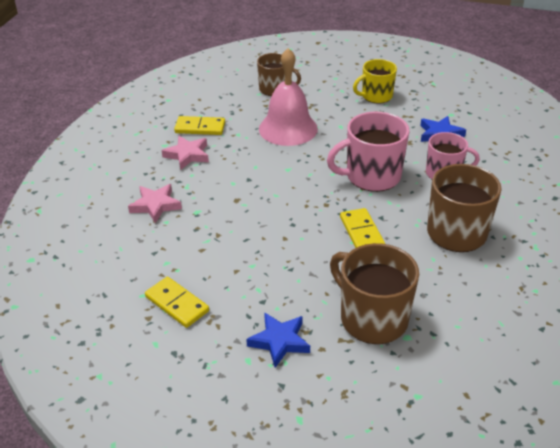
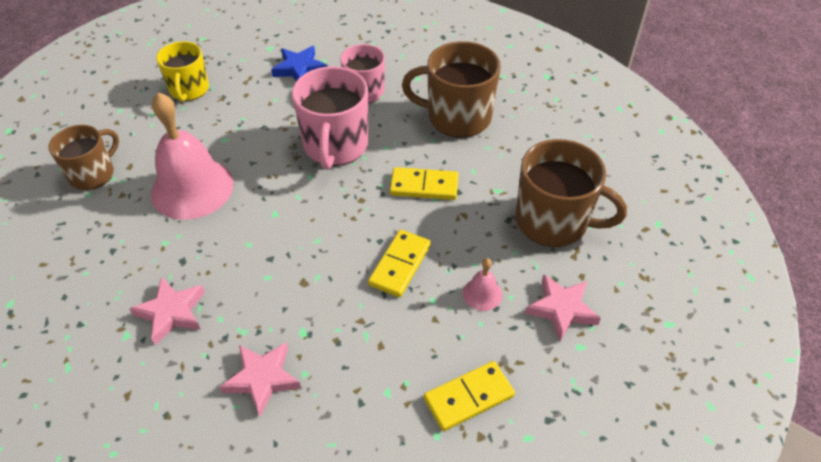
camera: 70 degrees left, 10 degrees up
(200, 128) = (117, 281): yellow domino -> yellow domino (400, 265)
(271, 291) = (482, 294): none -> pink bell
(279, 341) = (561, 309): blue star -> pink star
(372, 318) = (553, 221): brown mug -> brown mug turned 135 degrees counterclockwise

